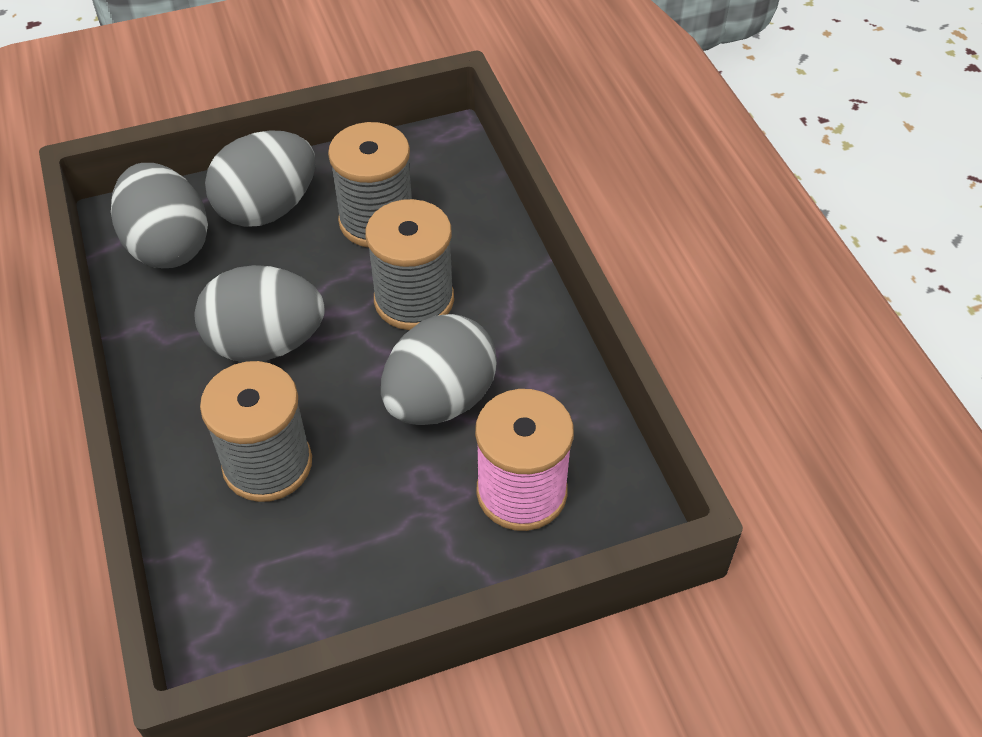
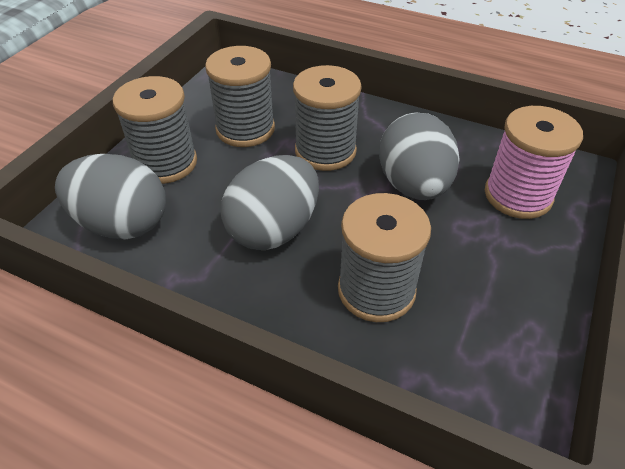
camera: 45 degrees left, 5 degrees down
(267, 209) = (165, 163): grey egg -> grey spool

